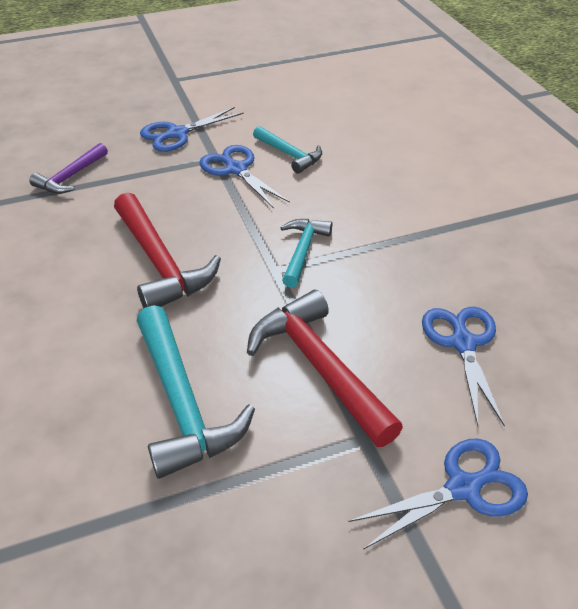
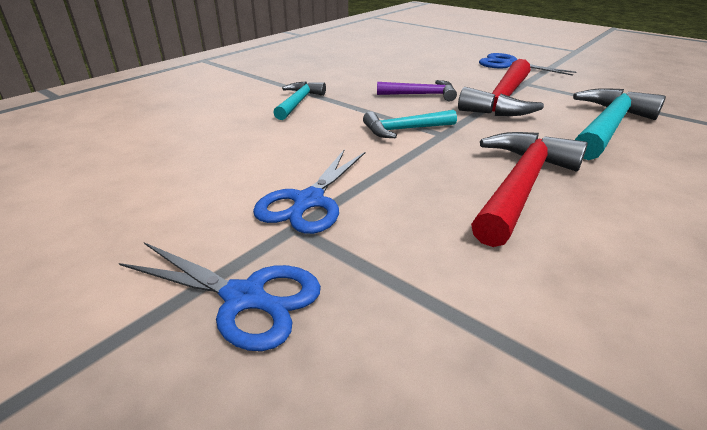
camera: 120 degrees left, 10 degrees down
(70, 177) = (495, 370): purple hammer -> purple hammer (421, 95)
(289, 155) = (246, 177): turquoise hammer -> turquoise hammer (298, 102)
(463, 343) = (420, 75): blue scissors -> none

